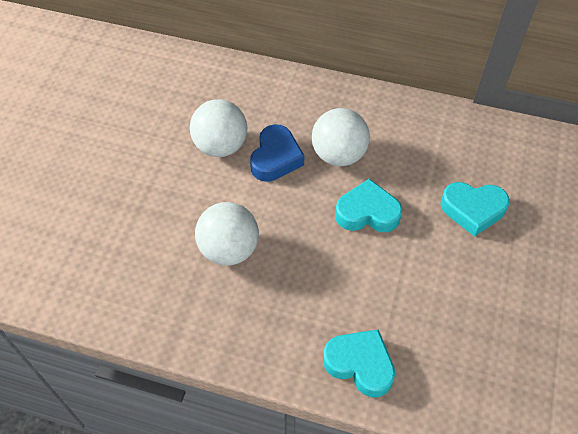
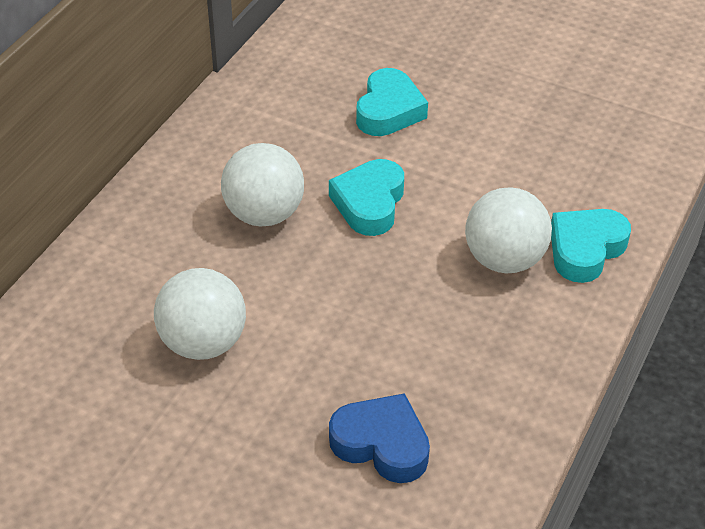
camera: 80 degrees left, 10 degrees down
(229, 249) = (396, 354): white ball -> white ball (504, 259)
(275, 158) = (248, 281): blue heart -> blue heart (381, 444)

